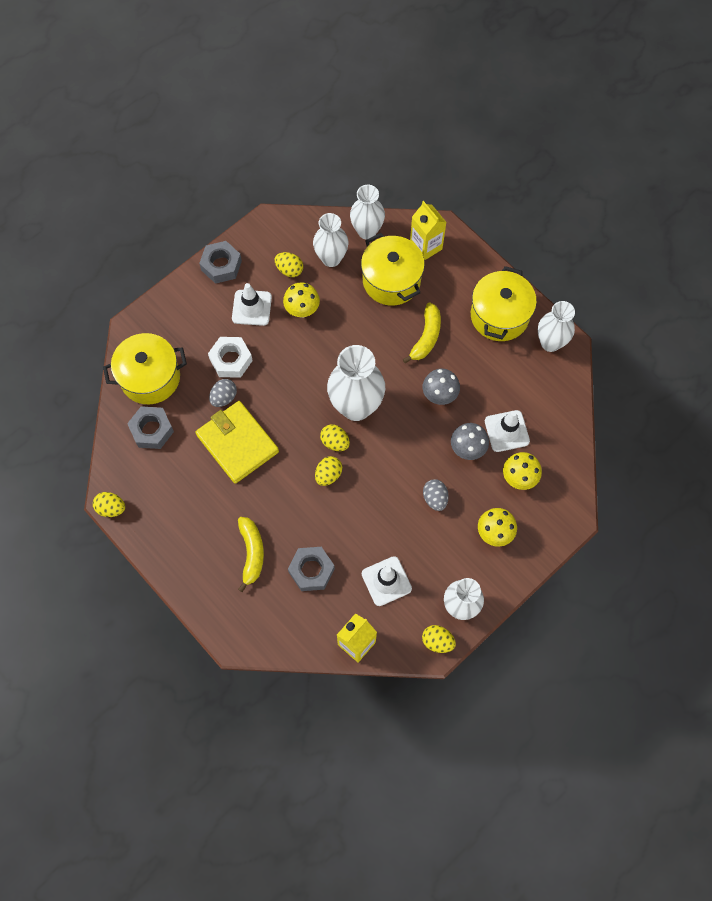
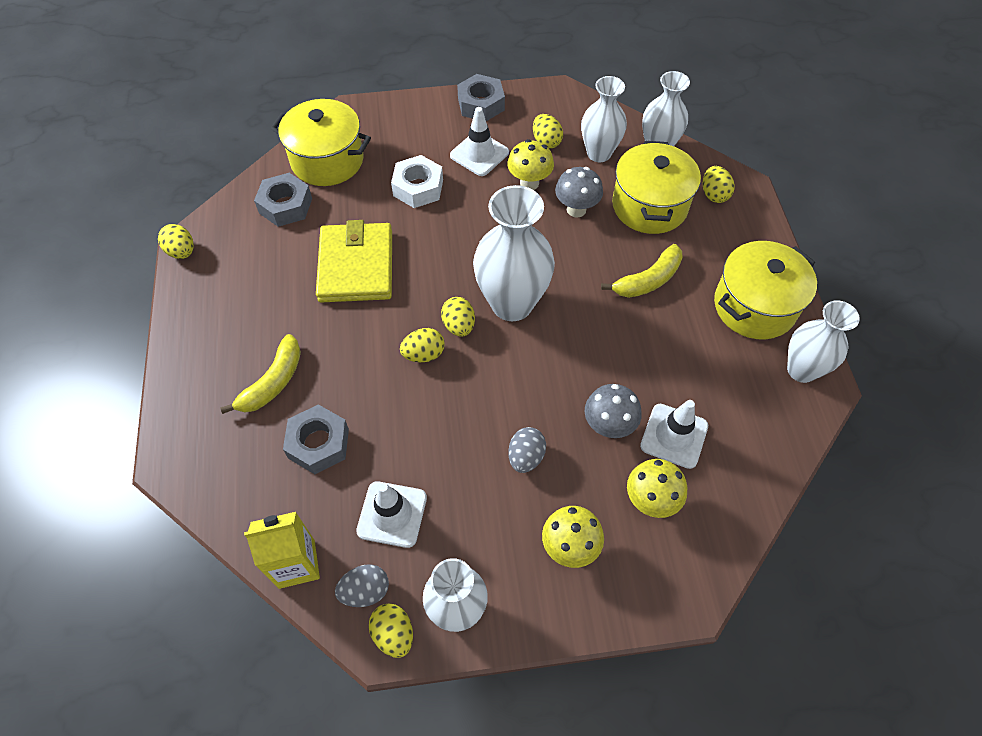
camera: 35 degrees right, 10 degrees down
(224, 397) = (381, 216): grey egg -> grey egg (365, 591)
(425, 246) = (714, 194): yellow carton -> yellow egg
(439, 395) = (618, 348): grey mushroom -> grey mushroom (576, 209)

